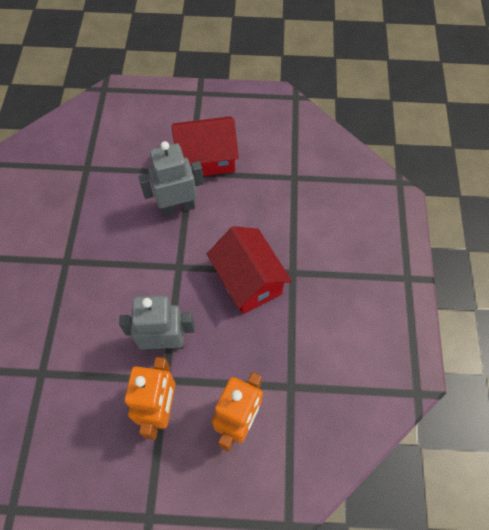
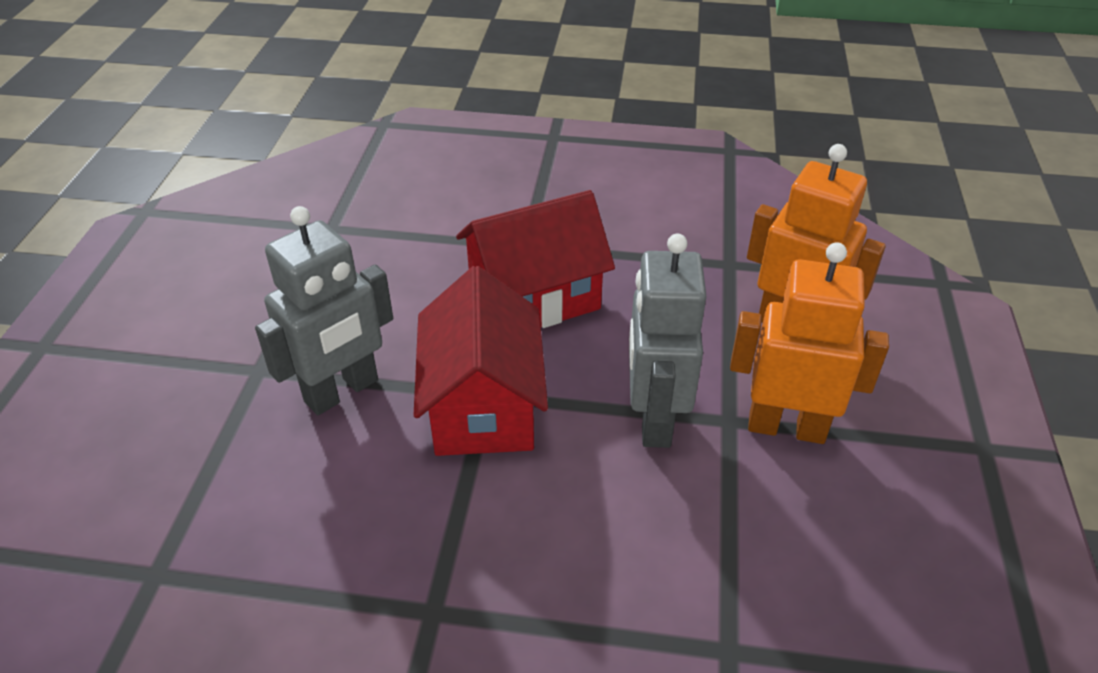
camera: 85 degrees left, 20 degrees down
(178, 207) = (342, 391): grey robot -> grey robot turned 120 degrees counterclockwise
(206, 159) = (235, 341): red house -> red house (483, 406)

